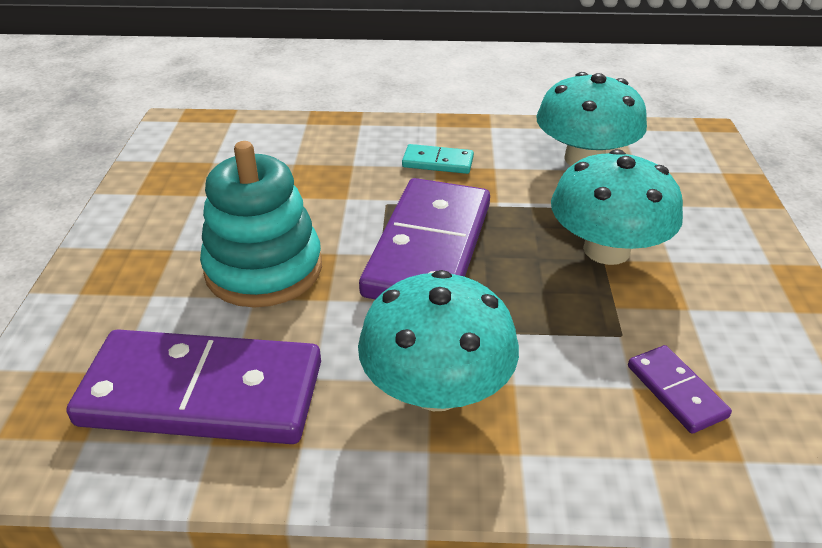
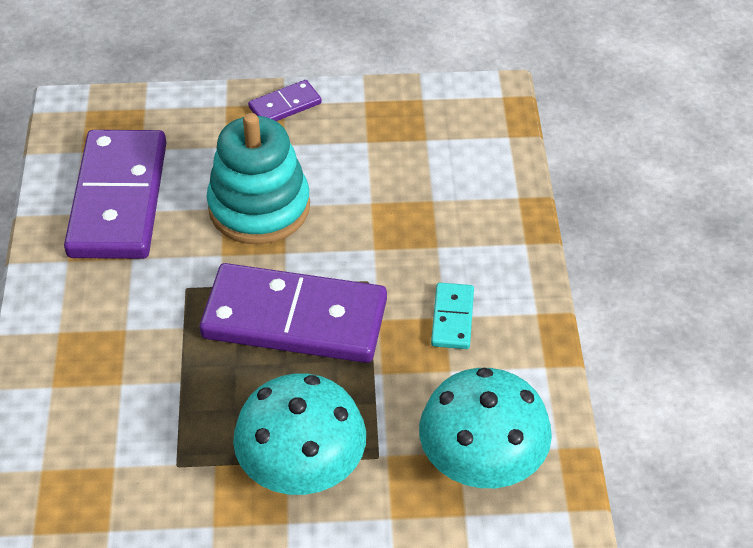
camera: 85 degrees right, 10 degrees up
(436, 389) = (117, 333): turquoise mushroom -> none
(676, 391) = (107, 497): purple domino -> purple domino (285, 105)

